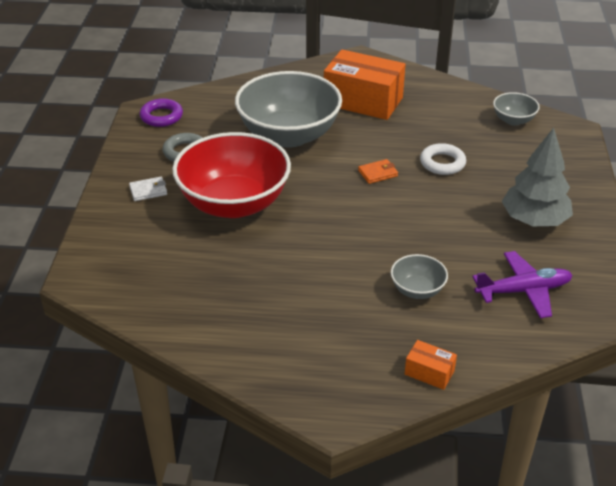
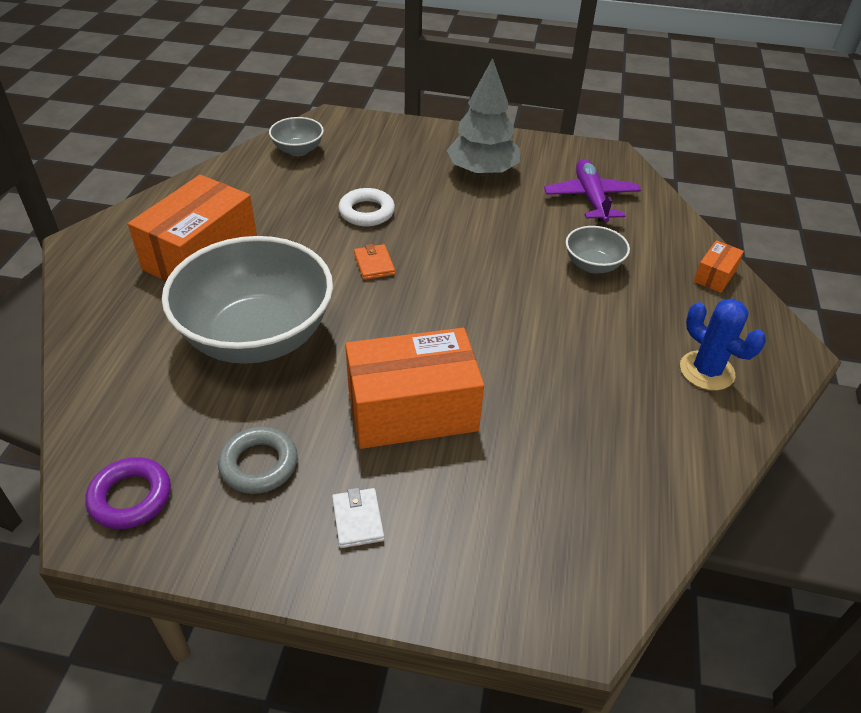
camera: 85 degrees left, 5 degrees up
(234, 203) = (412, 409): red bowl -> orange box
(297, 354) = (706, 371): none -> blue cactus

